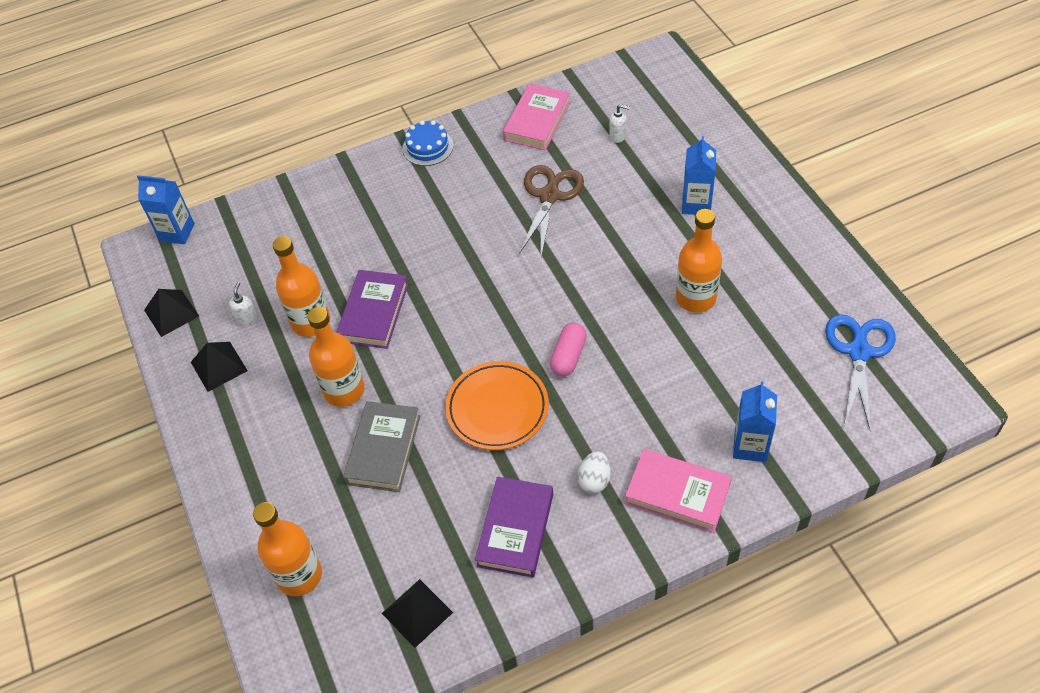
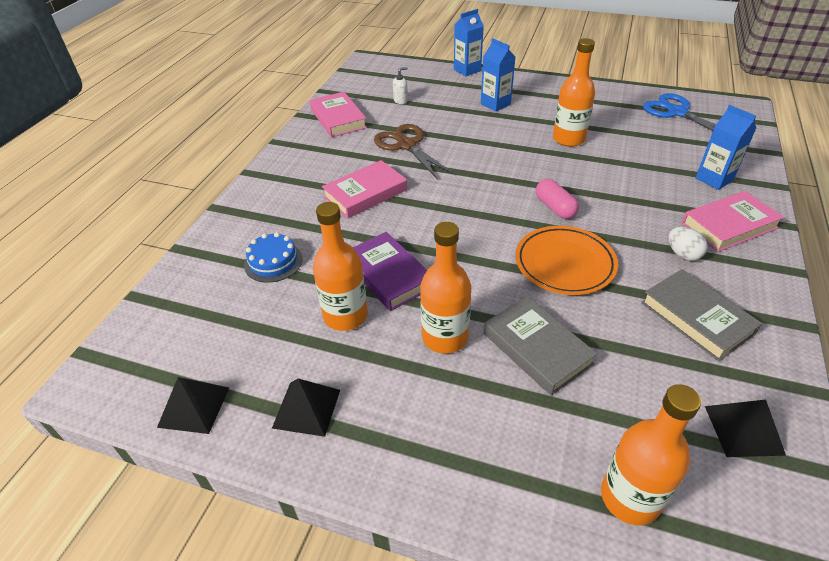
camera: 50 degrees left, 10 degrees down
(177, 232) = (114, 345): blue carton -> blue carton (467, 70)
(247, 319) = (283, 355): white soap dispenser -> none
(427, 147) = (279, 167): blue cake -> blue cake (273, 262)
(452, 225) = (365, 193): none -> pink book
(516, 529) = (696, 318): purple book -> grey book

